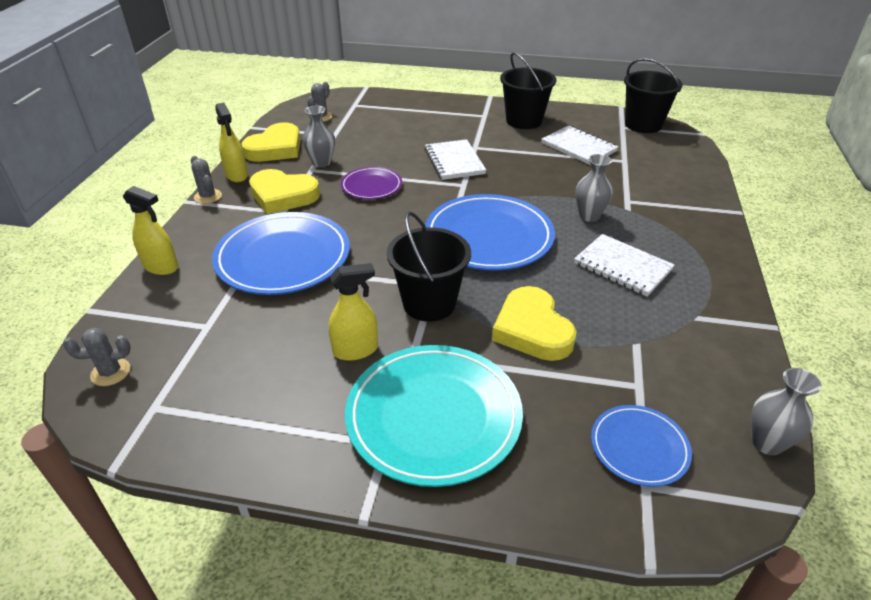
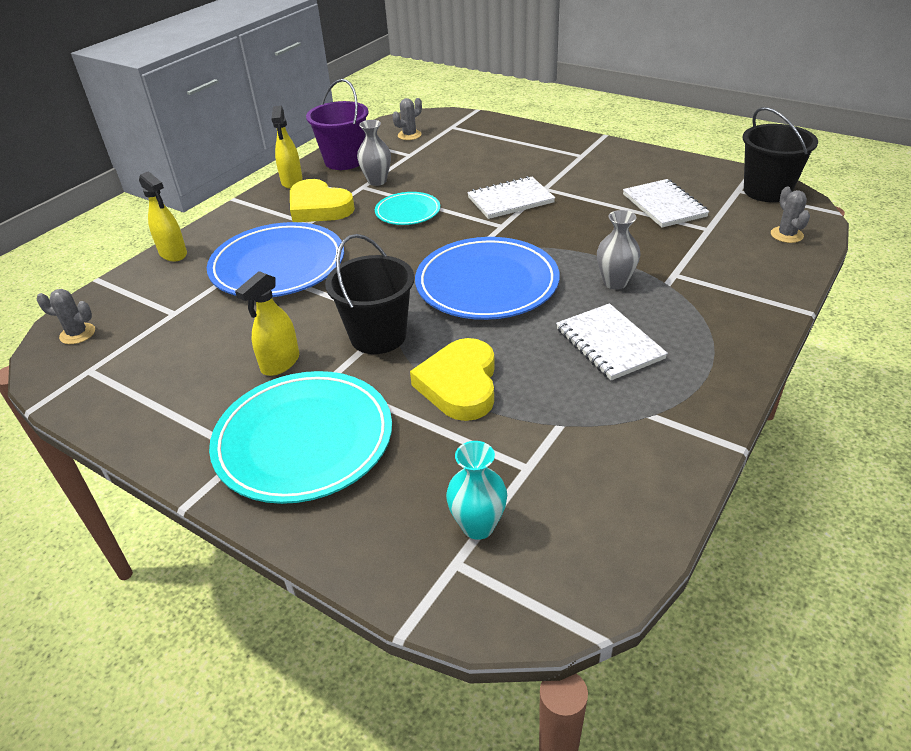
camera: 25 degrees right, 0 degrees up
(208, 196) = (253, 197): grey cactus -> grey cactus (786, 235)
(275, 148) = (344, 161): yellow heart -> purple bucket
(356, 350) = (280, 363): yellow spray bottle -> yellow spray bottle turned 120 degrees clockwise
(371, 186) = (408, 212): purple plate -> turquoise plate
(454, 161) = (510, 200): white notebook -> white notebook turned 60 degrees clockwise
(524, 121) = (622, 167): black bucket -> none
(639, 447) = (478, 526): blue plate -> turquoise vase
(767, 443) = (623, 564): grey vase -> none

